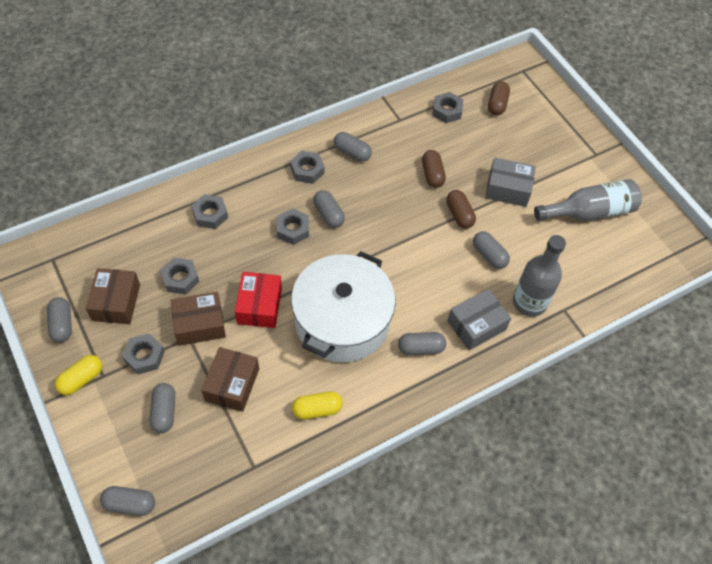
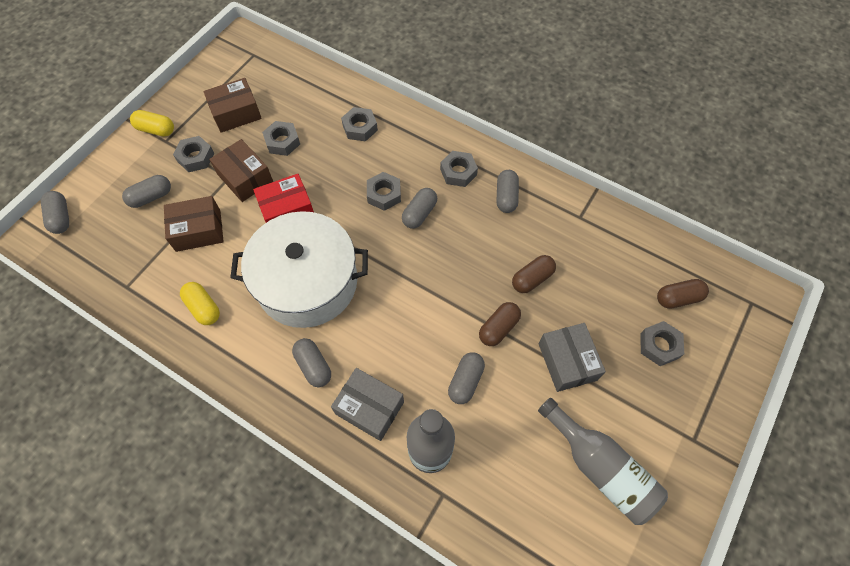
camera: 65 degrees right, 5 degrees up
(62, 324) = (198, 92): grey capsule -> none
(447, 111) = (627, 253): grey nut -> grey nut (659, 345)

